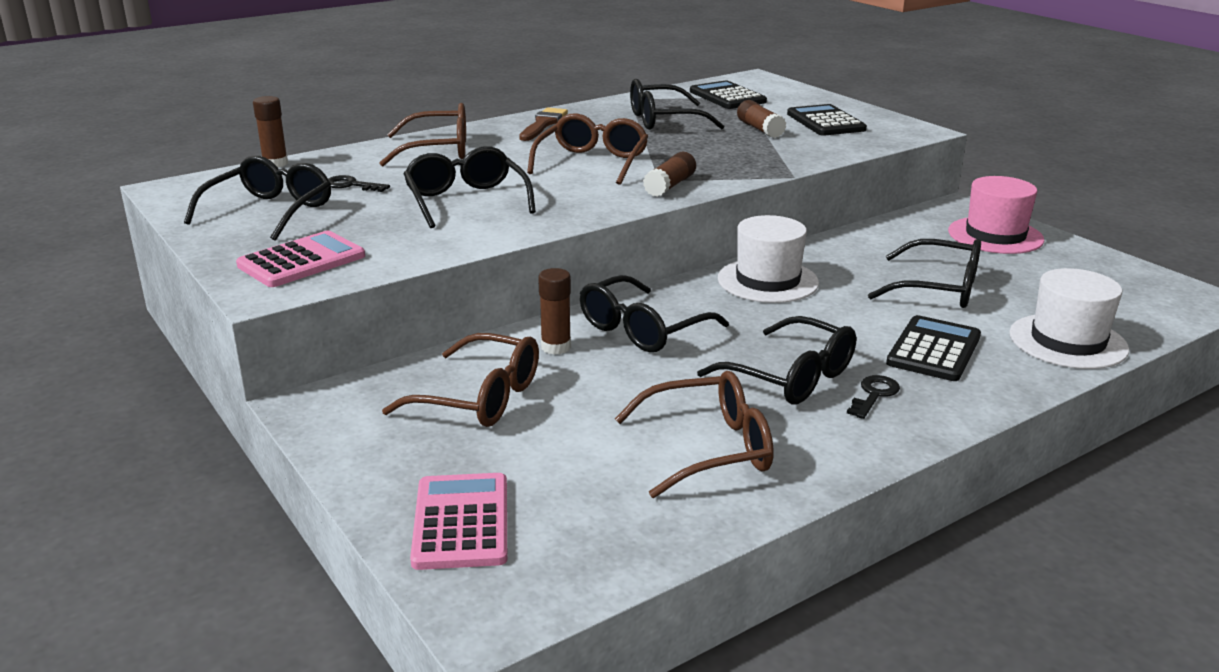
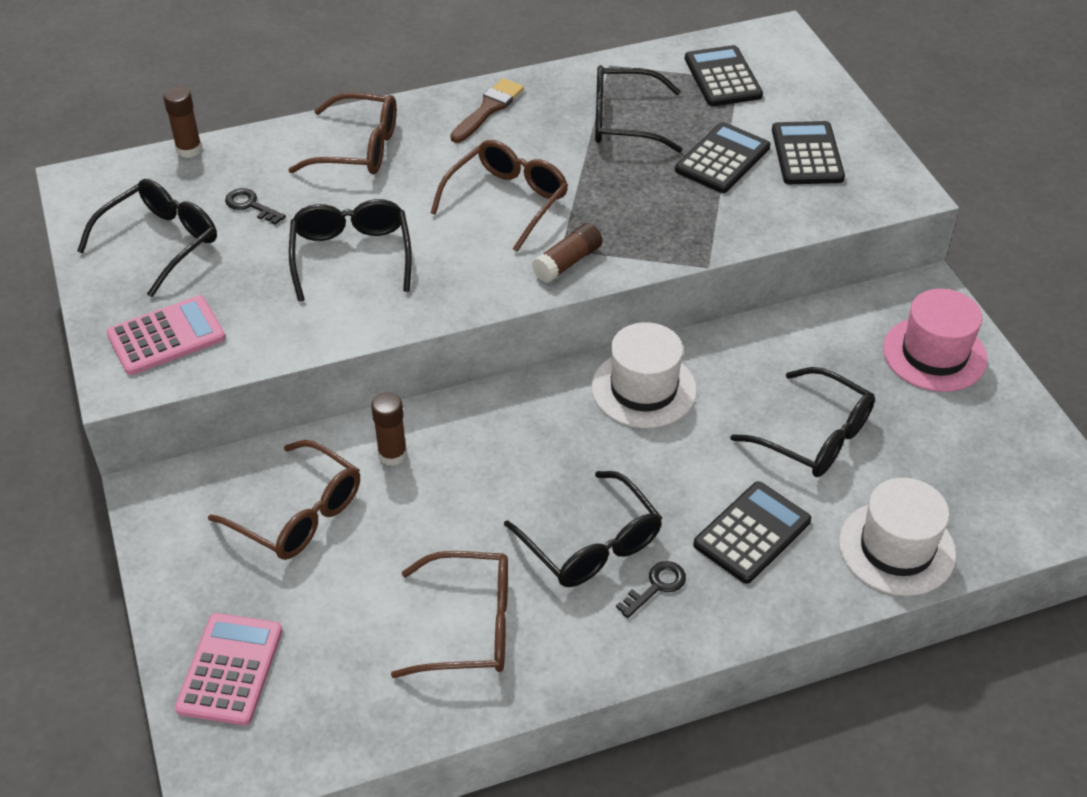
camera: 15 degrees right, 20 degrees up
(642, 329) = (483, 444): black glasses -> none
(760, 129) = (722, 159): brown glue stick -> black calculator

